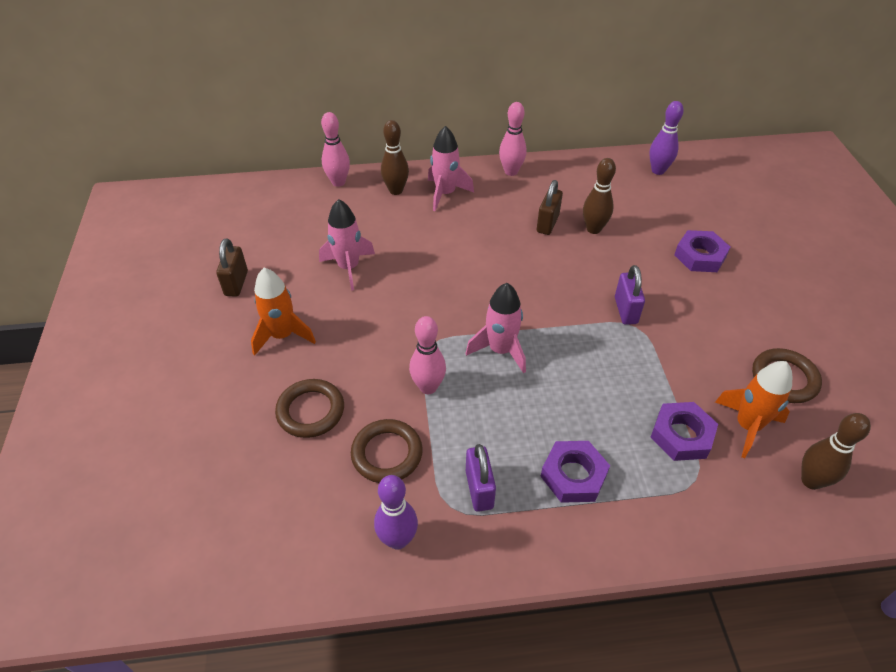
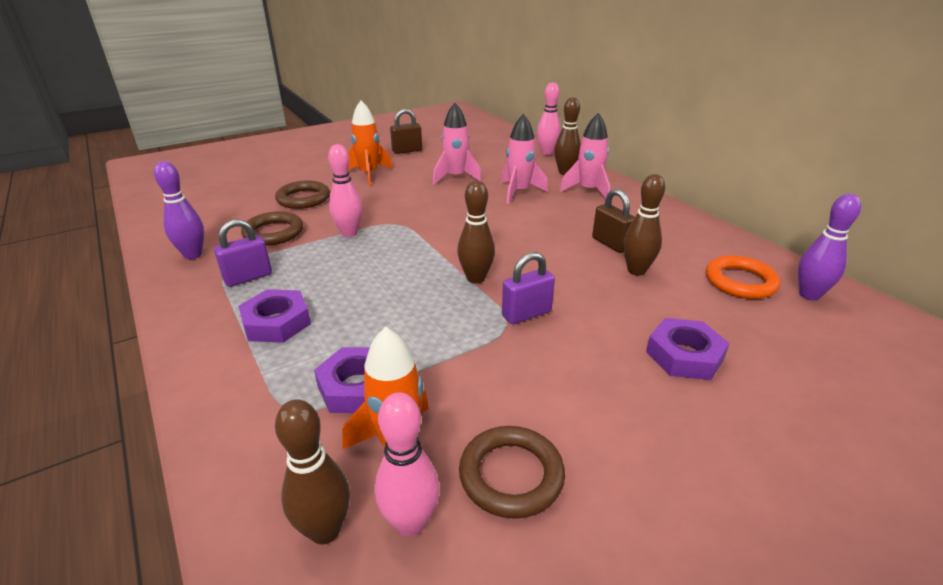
camera: 65 degrees right, 15 degrees down
(500, 350) = (412, 255): pink rocket -> pink rocket (519, 192)
(511, 172) = (663, 211): pink bowling pin -> pink bowling pin (410, 522)
(547, 224) = (610, 244): brown padlock -> brown padlock turned 60 degrees clockwise
(562, 321) = (476, 278): none -> brown bowling pin
(630, 189) = (740, 281): none -> orange ring

